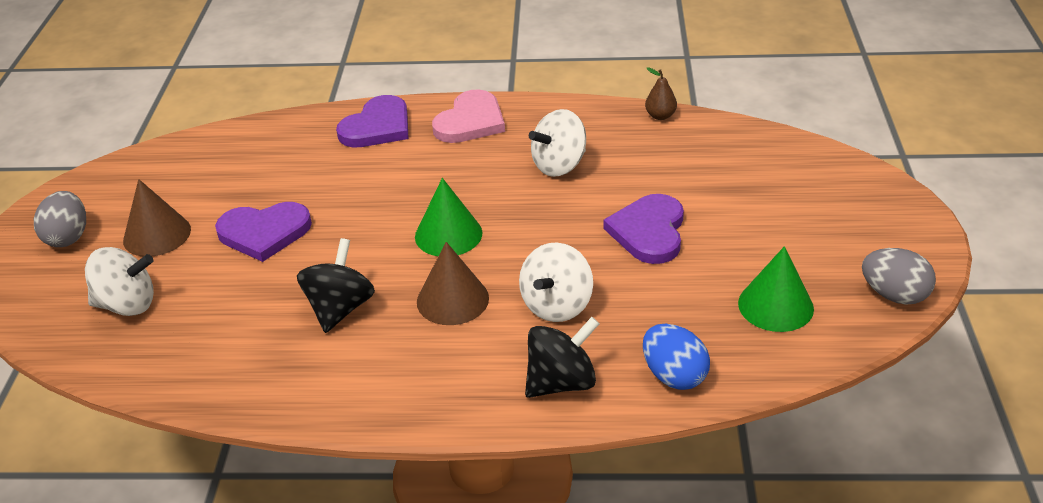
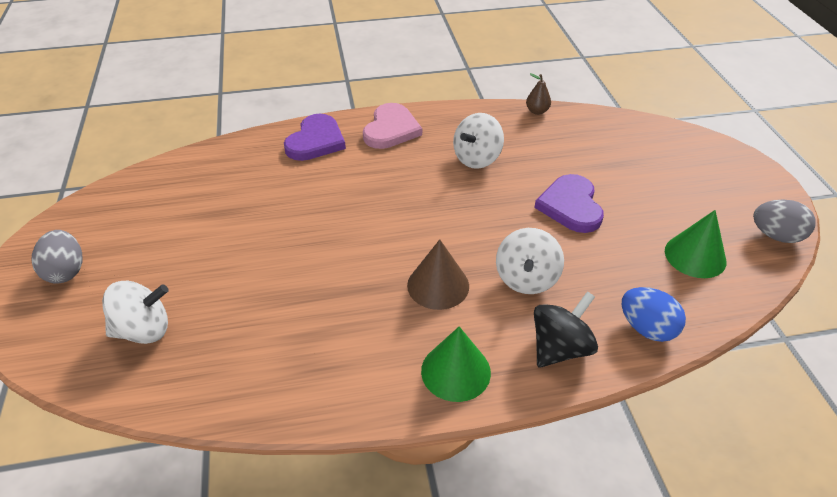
camera: 15 degrees left, 5 degrees up
(157, 235) = (151, 258): brown cone -> none
(264, 233) = (250, 245): purple heart -> none
(340, 308) = (344, 307): black spinning top -> none
(448, 234) = (411, 227): green cone -> green cone (455, 371)

